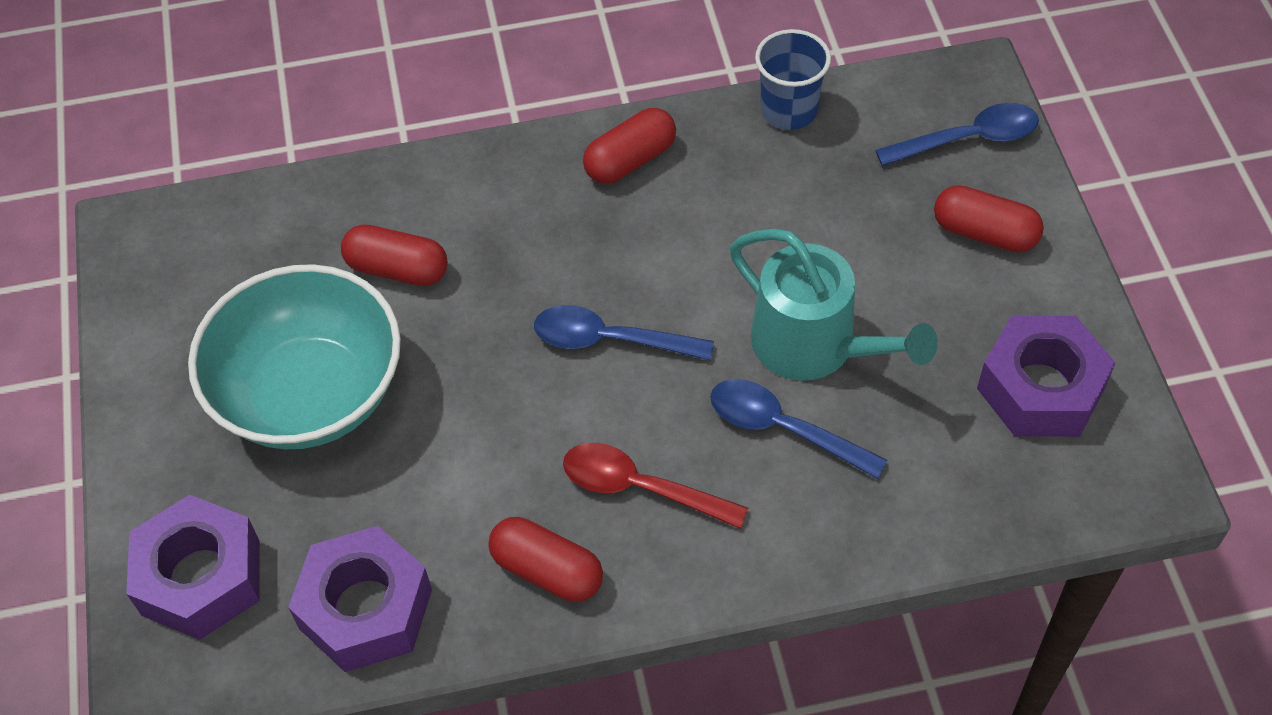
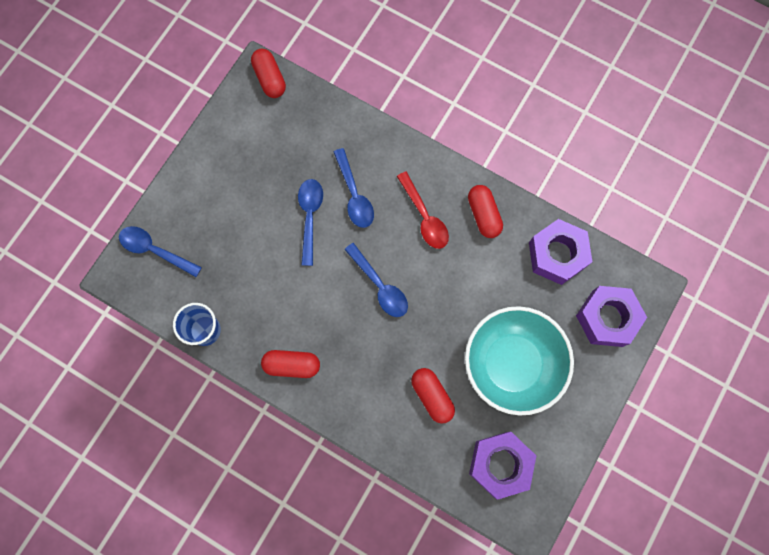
camera: 140 degrees left, 20 degrees up
(814, 345) = (310, 216): turquoise watering can -> blue spoon
(984, 233) = (199, 205): red capsule -> red capsule (270, 79)
(1041, 388) = (253, 132): purple nut -> purple nut (500, 464)

